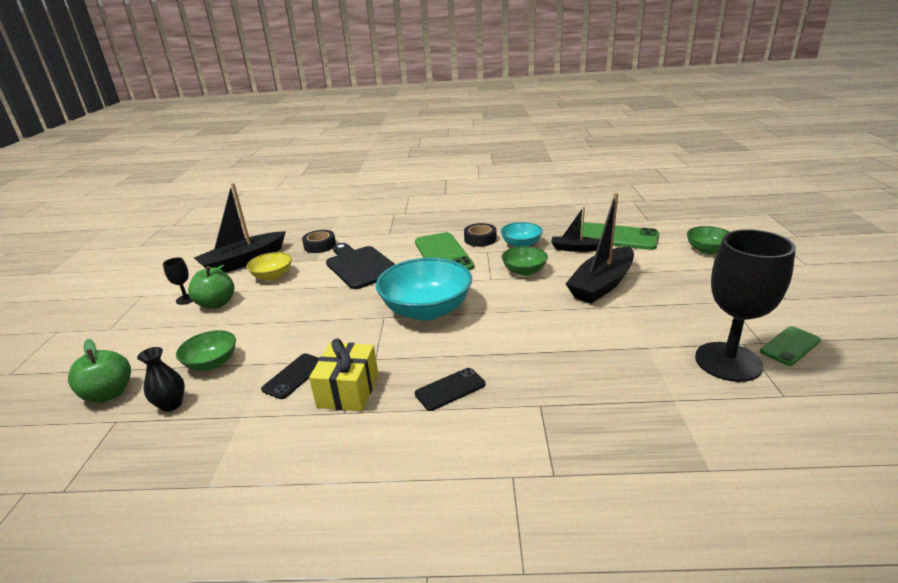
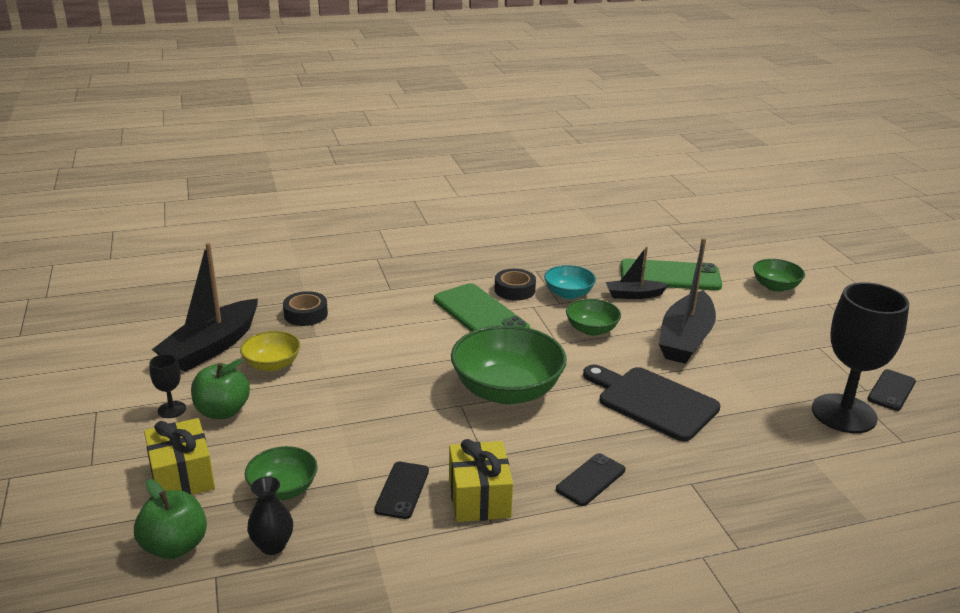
camera: 20 degrees left, 0 degrees up
(155, 344) = (182, 476): none -> yellow gift
(360, 266) = (384, 340): black cutting board -> black cutting board (653, 402)
(426, 310) = (507, 390): turquoise bowl -> green bowl
(790, 346) = (891, 390): green phone -> black phone

